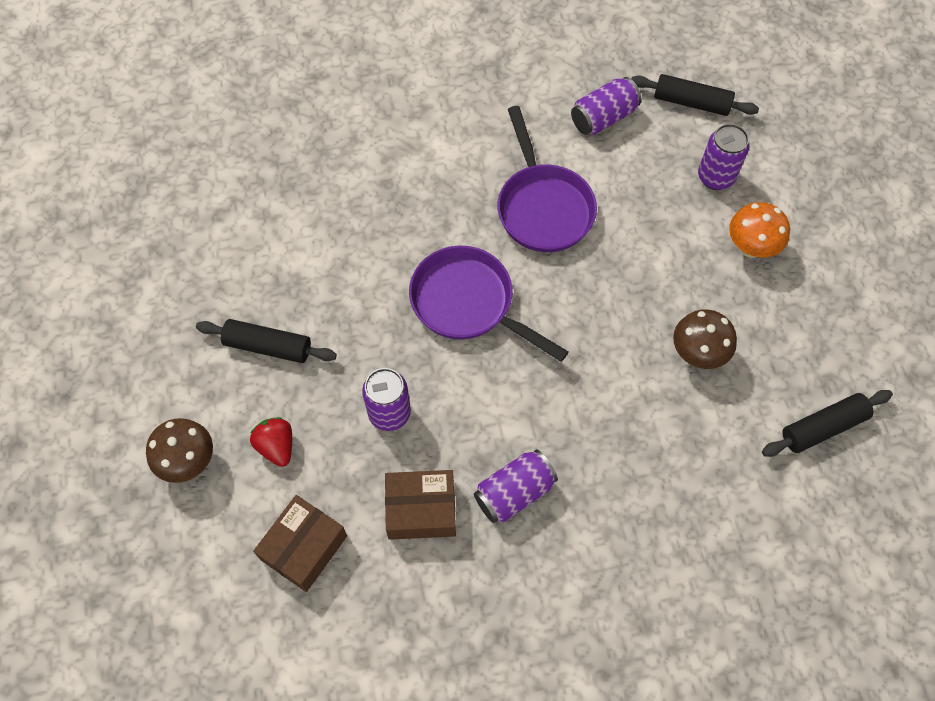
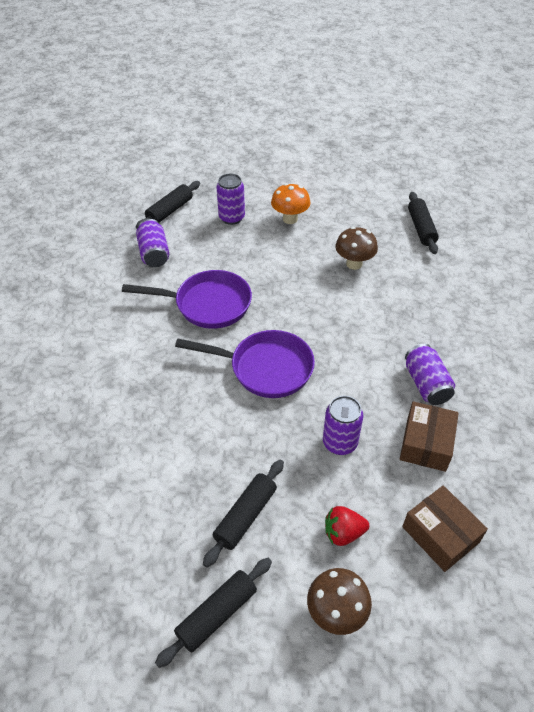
camera: 70 degrees left, 15 degrees down
(160, 356) = (217, 614): none -> black rolling pin
(468, 303) = (266, 368): purple pan -> purple pan turned 135 degrees counterclockwise

